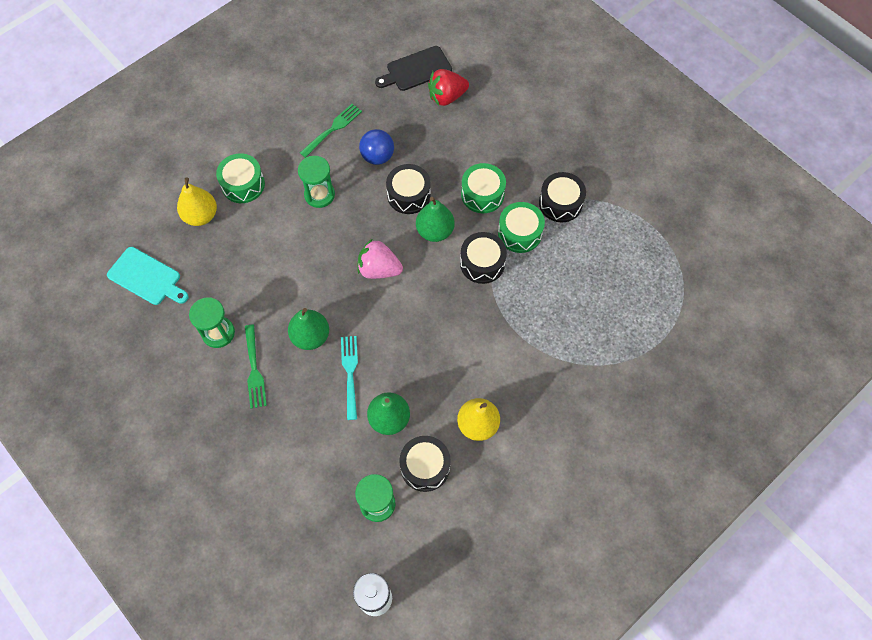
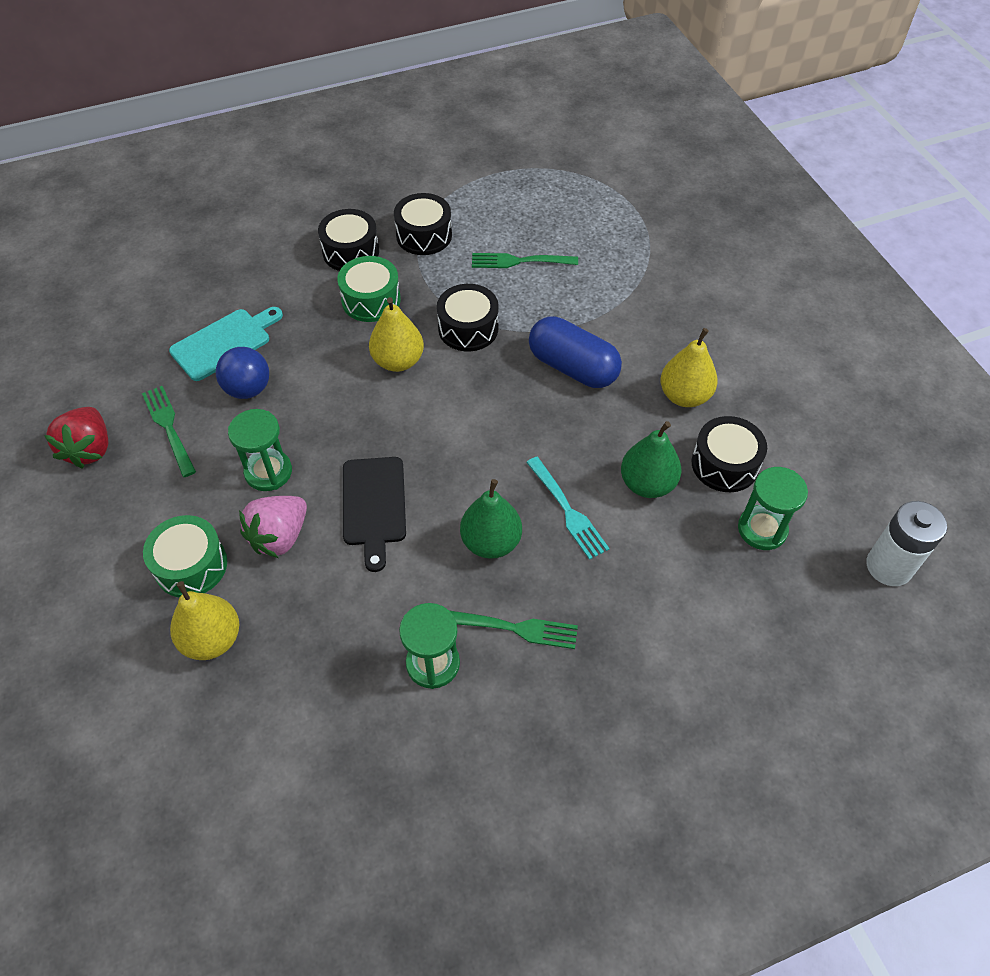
camera: 70 degrees left, 10 degrees down
(147, 277) = (282, 750): turquoise cutting board -> turquoise cutting board (224, 342)
(350, 374) = (567, 510): turquoise fork -> turquoise fork turned 135 degrees counterclockwise
(379, 269) = (424, 435): pink strawberry -> pink strawberry (279, 537)
(408, 195) = (328, 372): black drum -> black drum (351, 252)
(416, 70) = (138, 310): black cutting board -> black cutting board (374, 506)
(435, 231) = (398, 361): green pear -> yellow pear
(446, 97) = (204, 292): red strawberry -> red strawberry (89, 449)
(474, 342) = (573, 367): none -> blue capsule
(519, 233) = (444, 282): green drum -> none
(564, 275) = (520, 261): none -> green fork

